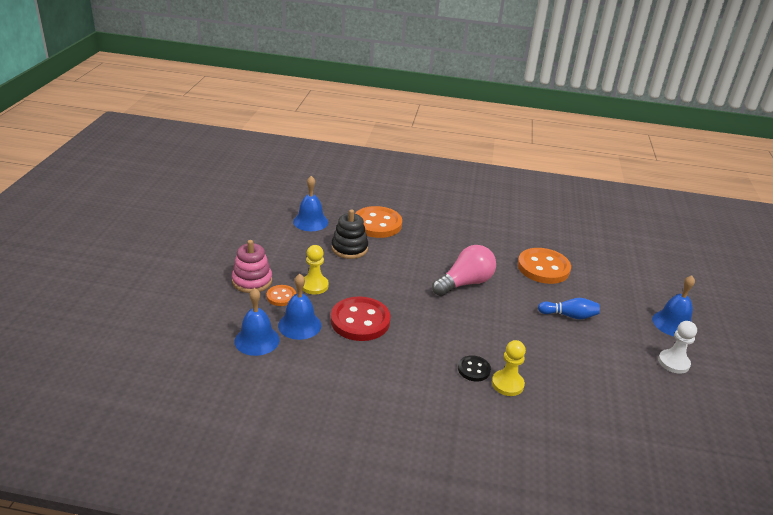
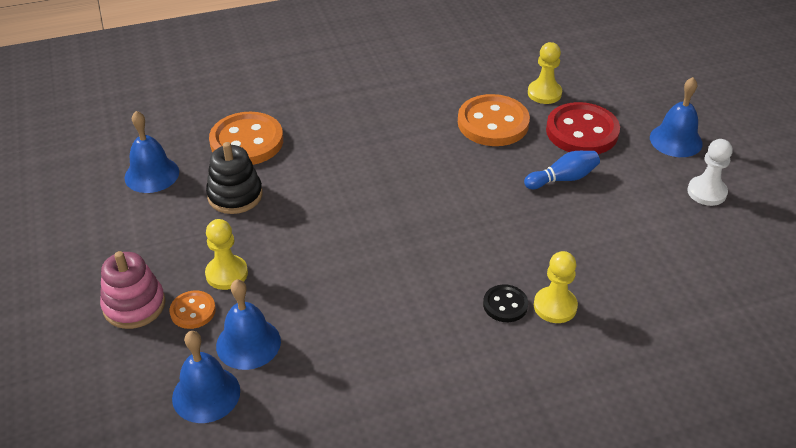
camera: 25 degrees left, 10 degrees up
(360, 321) = (323, 300): red button -> red button (582, 132)
(465, 283) = (416, 185): pink light bulb -> none
(593, 263) = (544, 93): none -> yellow pawn

